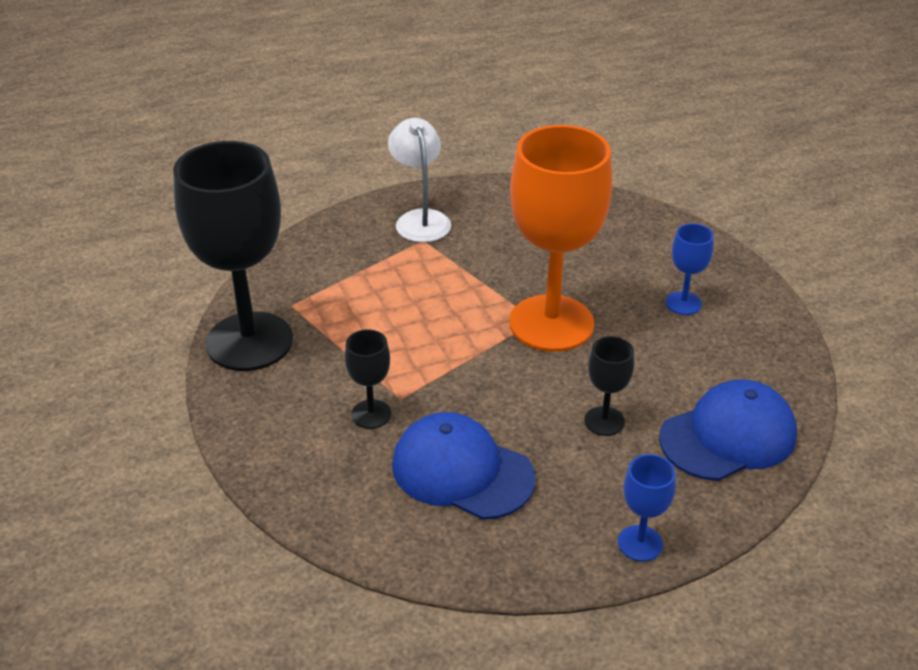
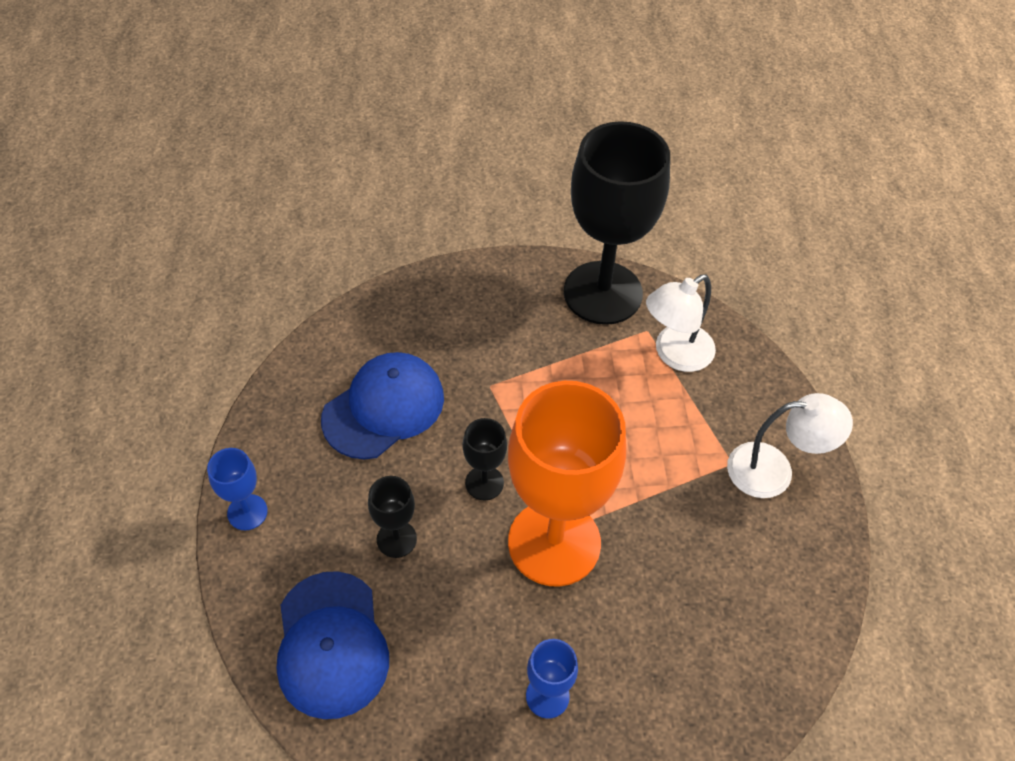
camera: 105 degrees right, 15 degrees up
(315, 284) = (674, 354): none -> white lamp
(371, 414) = (477, 360): black goblet -> black goblet (484, 483)

